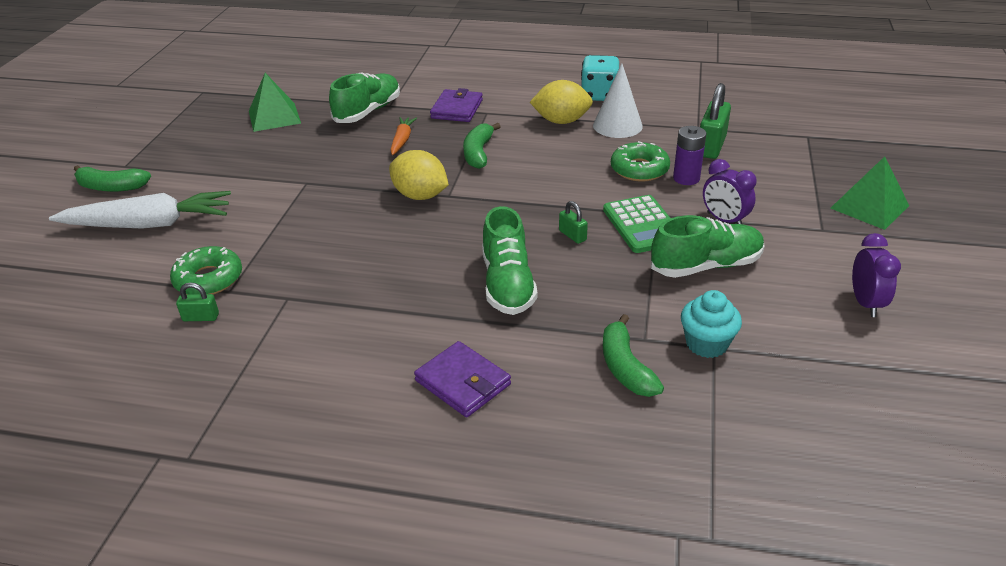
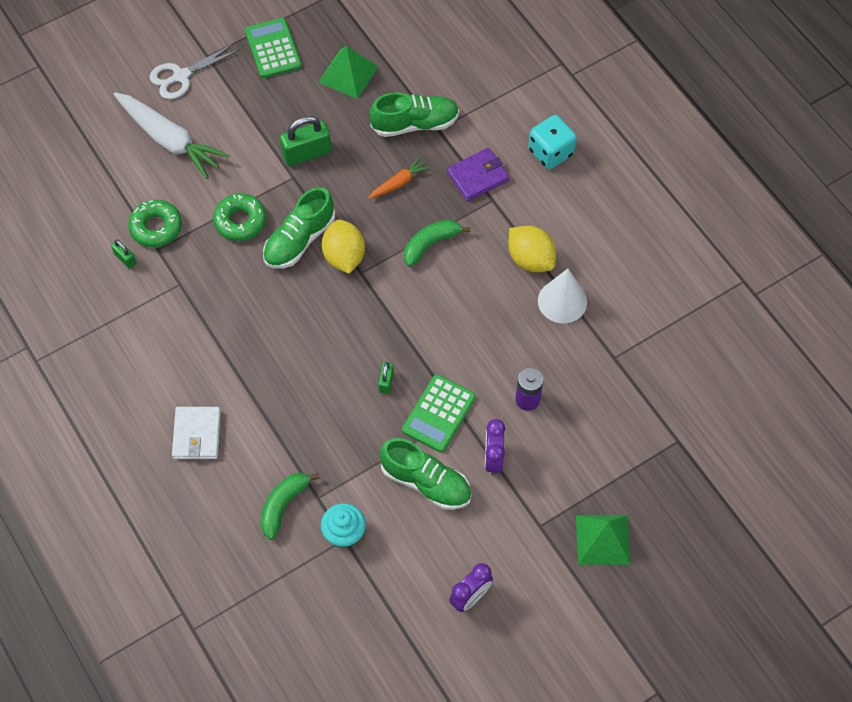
camera: 45 degrees right, 25 degrees up
(111, 187) = (181, 76): green banana -> white scissors
(186, 135) = (273, 49): none -> green calculator
(462, 383) = (197, 434): purple wallet -> white wallet
(507, 284) = (300, 386): green shoe -> green shoe (299, 240)
(599, 95) = (599, 252): turquoise dice -> turquoise dice (550, 152)
(639, 169) = (510, 361): green donut -> green donut (240, 221)
(711, 146) = (593, 385): green padlock -> green padlock (307, 153)

